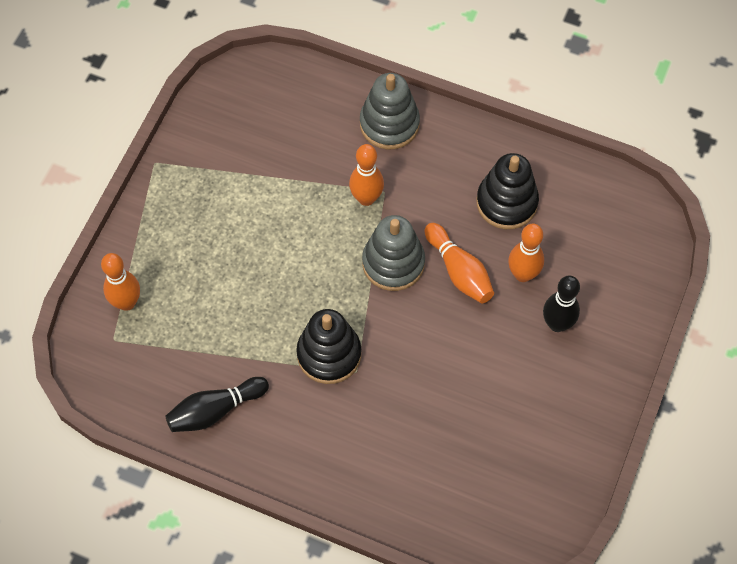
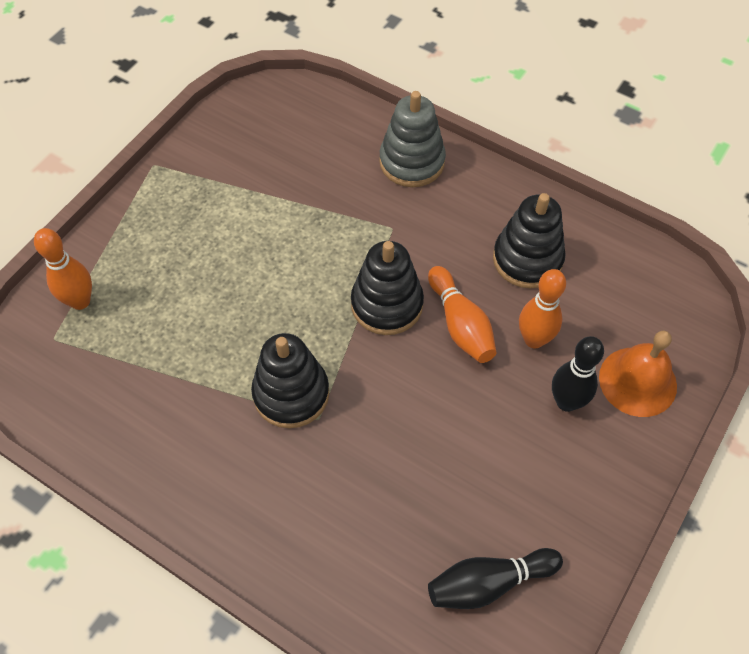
camera: 10 degrees right, 5 degrees down
(215, 410) = (143, 436): black bowling pin -> black bowling pin (488, 583)
(366, 198) = (371, 232): orange bowling pin -> none
(393, 263) = (387, 304): grey stacking toy -> black stacking toy
(613, 297) = (637, 381): none -> orange bell

